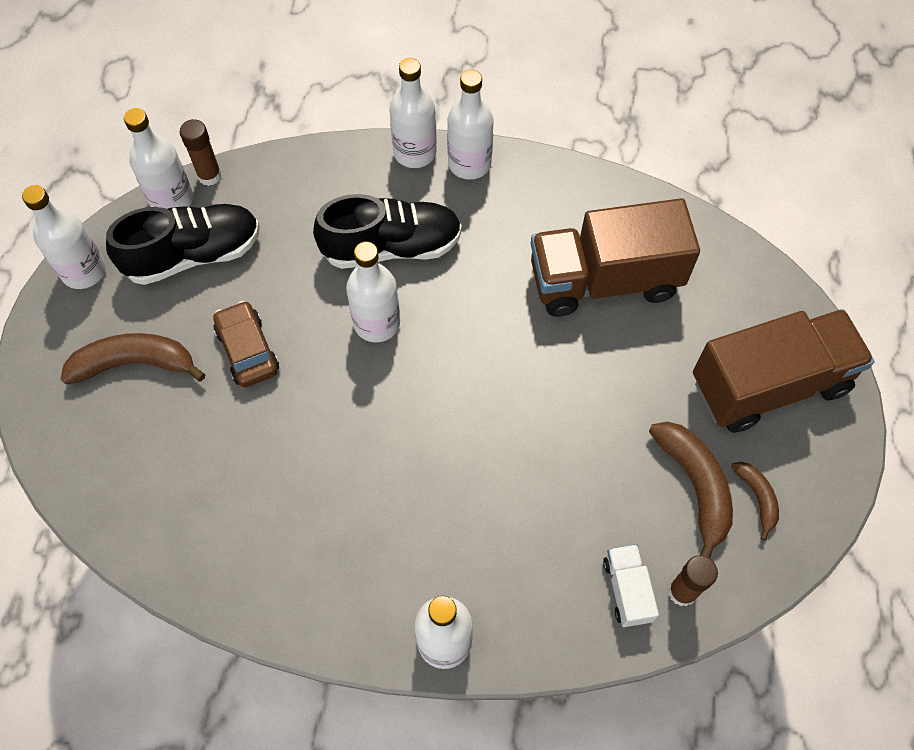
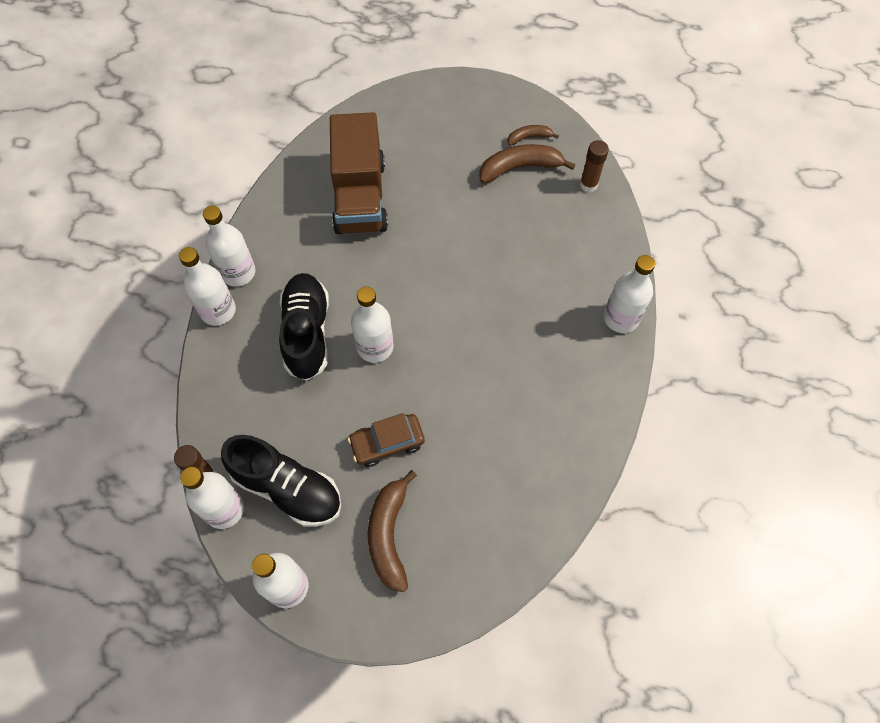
camera: 85 degrees left, 0 degrees up
(193, 255) = (287, 488): black shoe -> black shoe turned 135 degrees clockwise
(627, 590) = (587, 213): white truck -> none
(769, 385) = (452, 118): brown truck -> none

